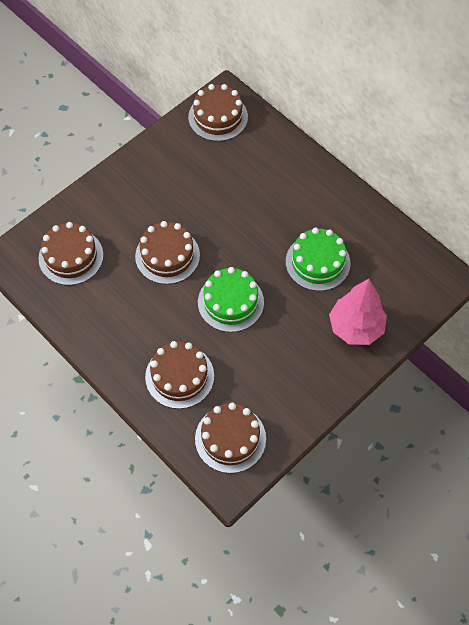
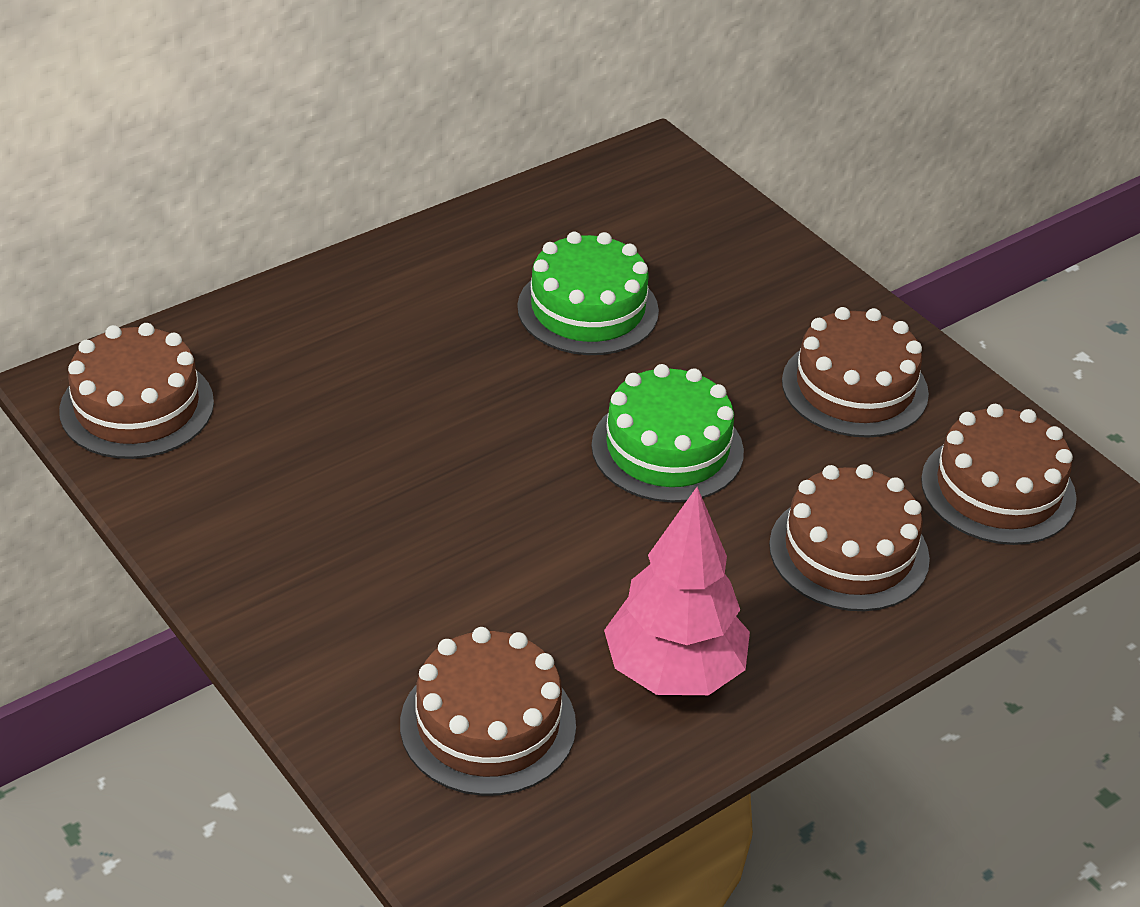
camera: 85 degrees left, 20 degrees down
(167, 256) = (523, 538): brown cake -> brown cake (854, 387)
(355, 327) = (750, 282): pink tree -> pink tree (674, 672)

